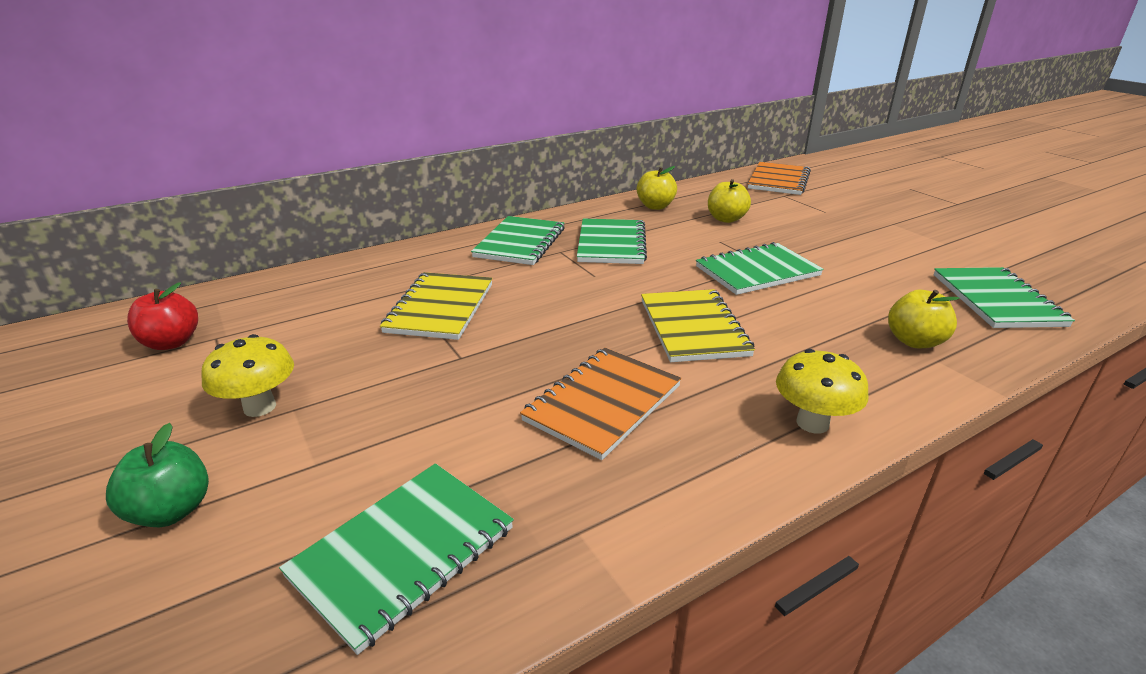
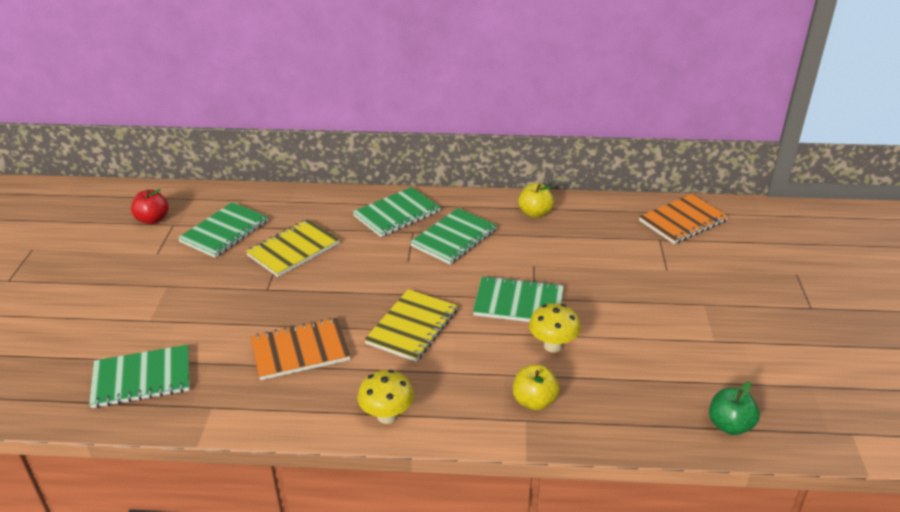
camera: 35 degrees right, 5 degrees up
(171, 511) = (84, 316): green apple -> green apple (729, 425)
(260, 407) = (155, 278): yellow mushroom -> yellow mushroom (553, 345)
(726, 219) = (570, 246): yellow apple -> none
(996, 300) = (655, 403): green notebook -> green notebook (224, 232)

